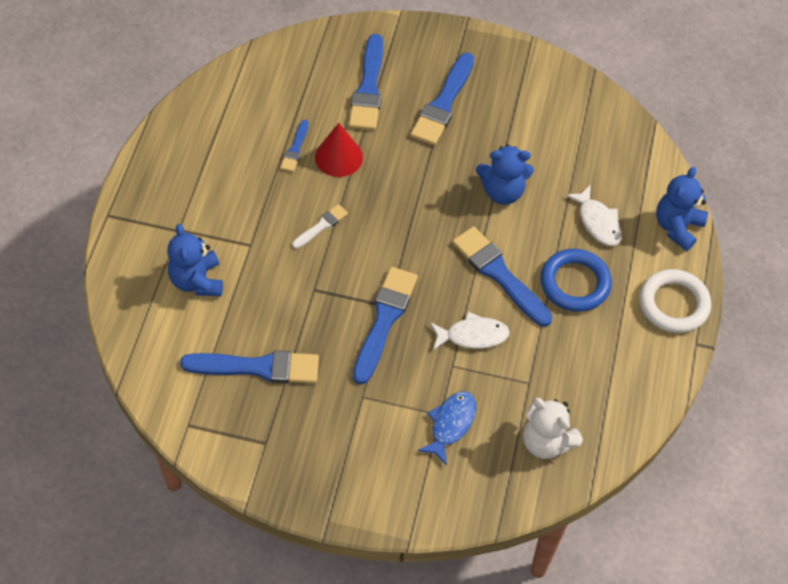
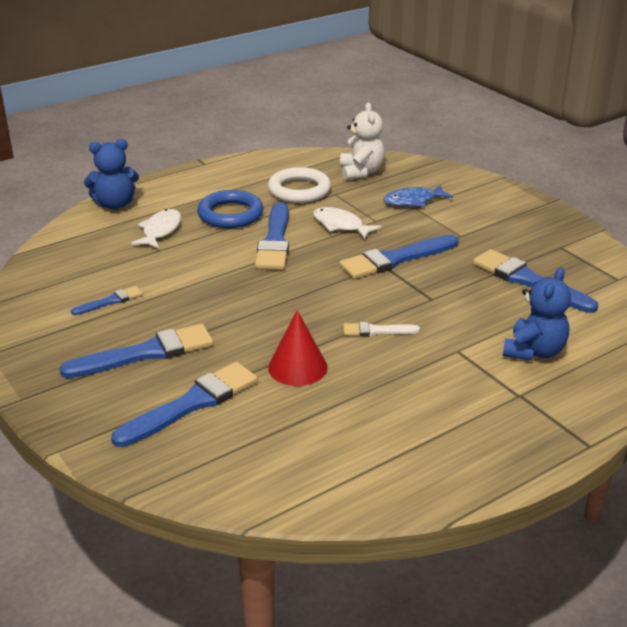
camera: 135 degrees left, 25 degrees down
(295, 149) = (330, 395): blue brush -> blue brush (110, 301)
(502, 191) = (197, 277): blue teddy bear -> none
(673, 304) = (186, 180): white ring -> white ring (299, 190)

